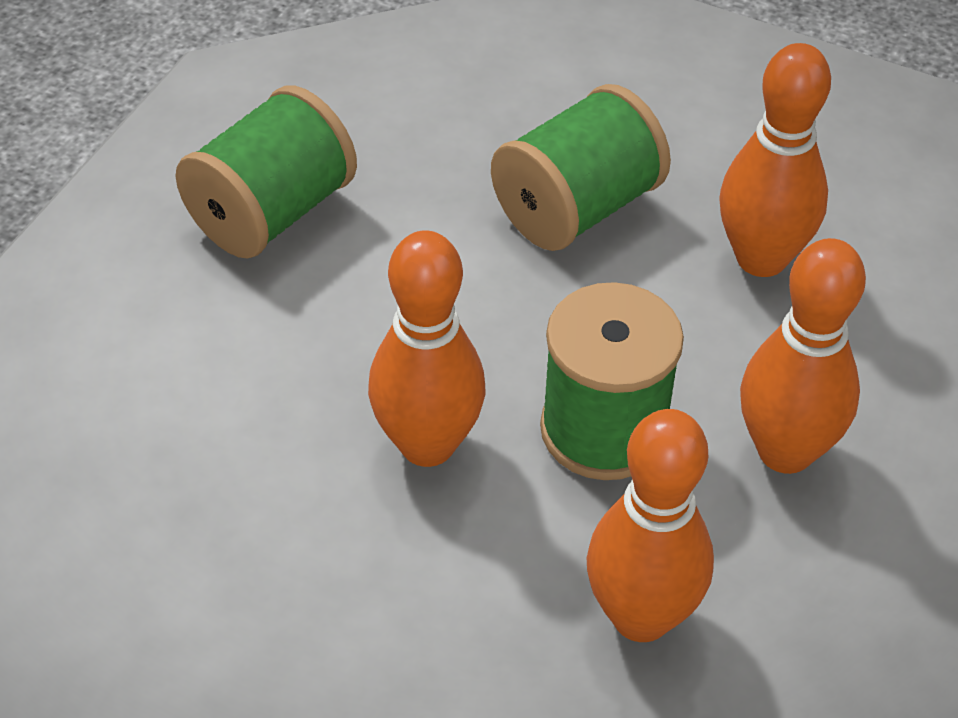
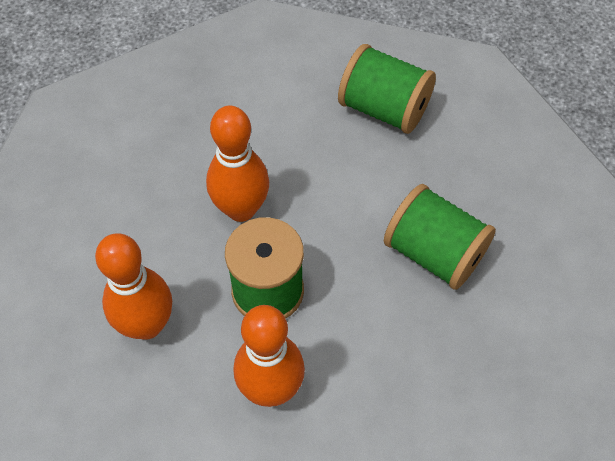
camera: 80 degrees right, 10 degrees up
(761, 258) = (423, 361): orange bowling pin -> none

